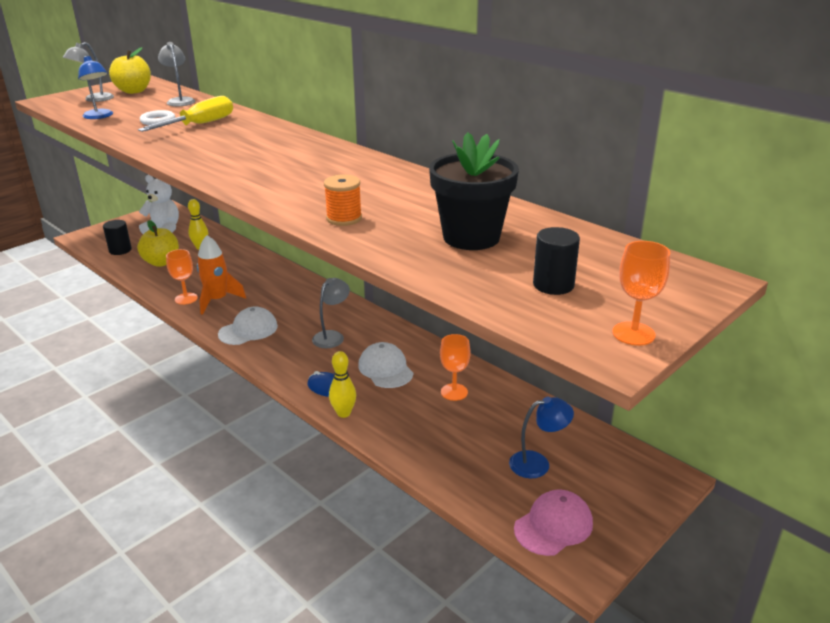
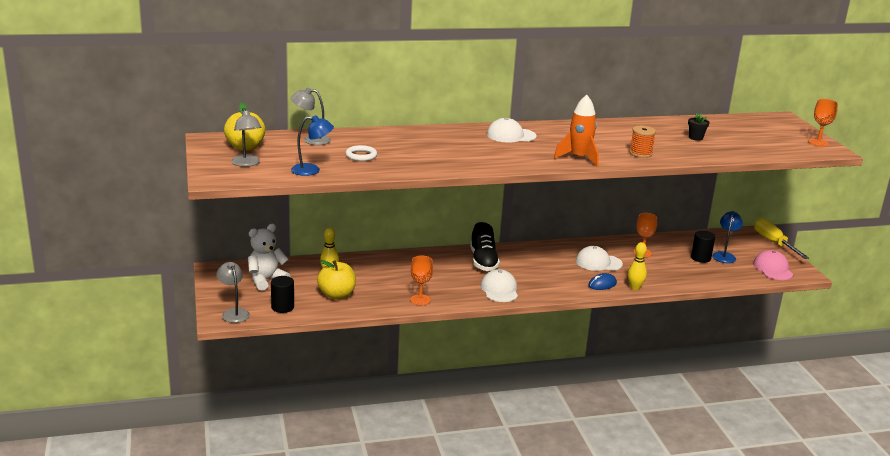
camera: 60 degrees left, 5 degrees down
(200, 124) = (395, 147): yellow screwdriver -> yellow screwdriver (773, 243)
(217, 300) = (438, 289): orange rocket -> orange rocket (579, 158)
(306, 152) = (511, 135): none -> white cap
(306, 303) = (483, 261): none -> black shoe
(332, 336) = (540, 266): grey lamp -> grey lamp (234, 313)
(471, 237) = (696, 138): black flower pot -> black flower pot, size x0.42
(553, 285) = (763, 140): black cylinder -> black cylinder (700, 258)

